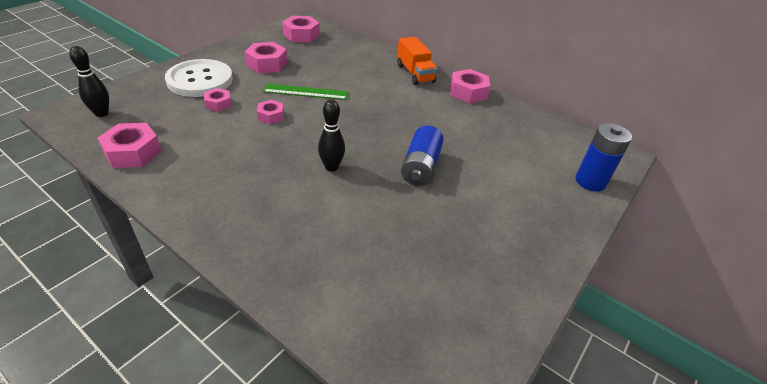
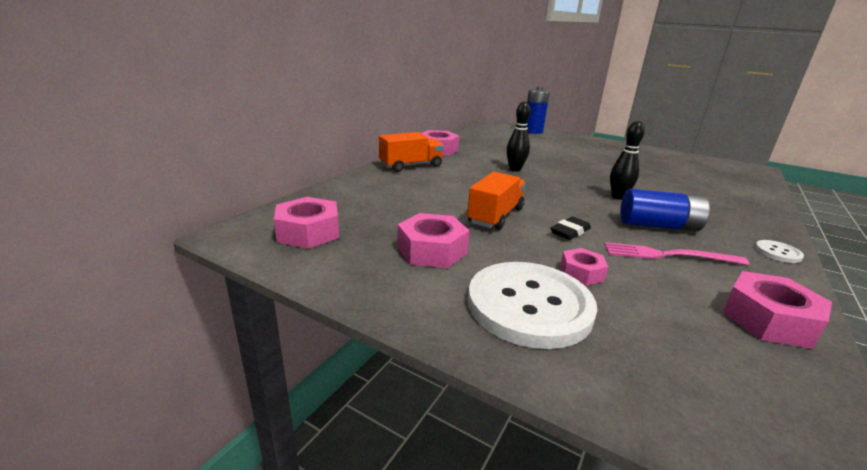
camera: 95 degrees left, 15 degrees down
(102, 113) = (749, 401): black bowling pin -> black bowling pin (515, 169)
(189, 215) = (777, 252): none -> white button
(218, 148) = (668, 255): none -> pink fork
(271, 116) = (570, 232): pink nut -> black eraser
(306, 92) = (495, 216): green ruler -> orange truck
(420, 167) = (574, 168): blue battery -> blue battery (658, 225)

